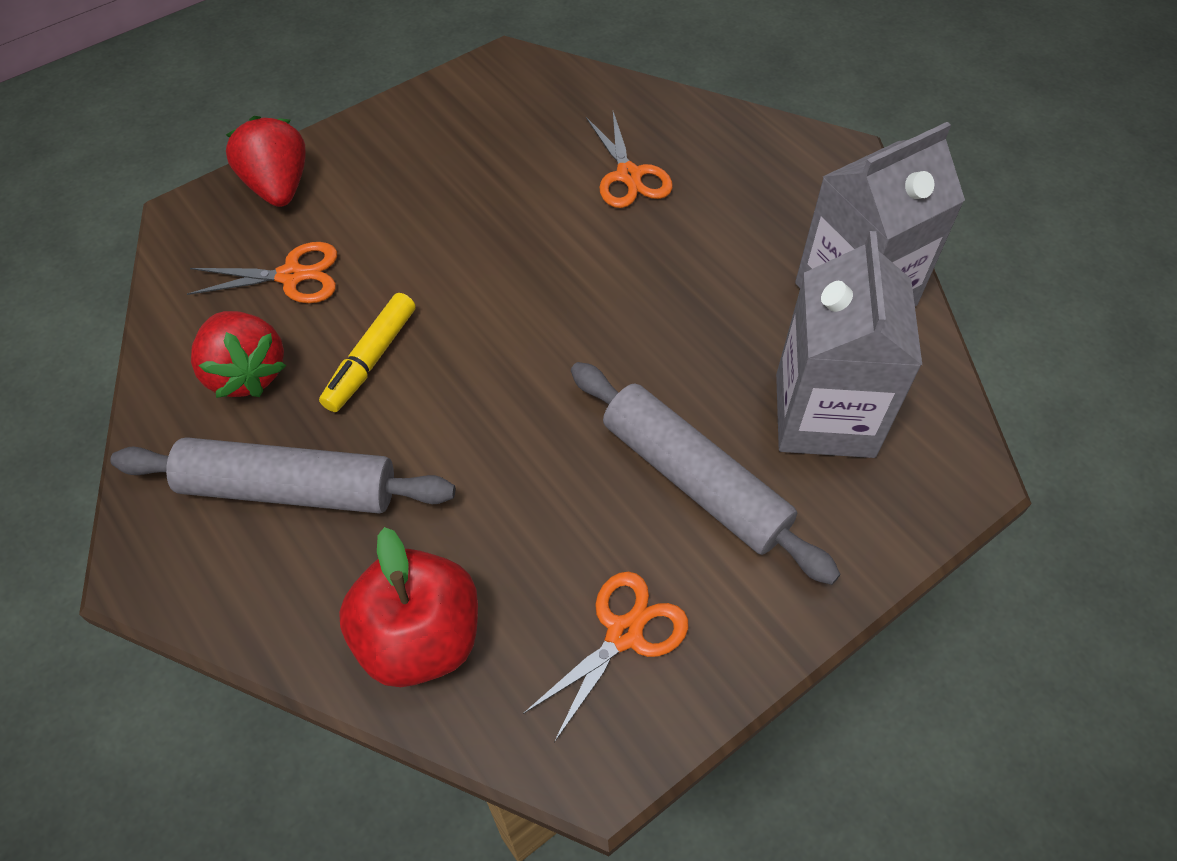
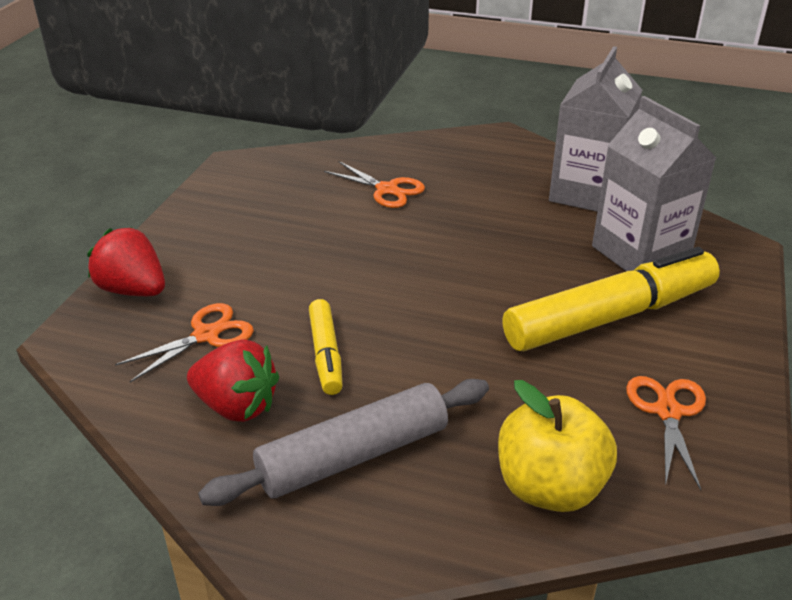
camera: 35 degrees left, 20 degrees down
(420, 638) = (550, 487): red apple -> yellow apple
(694, 480) = (610, 317): grey rolling pin -> yellow marker

